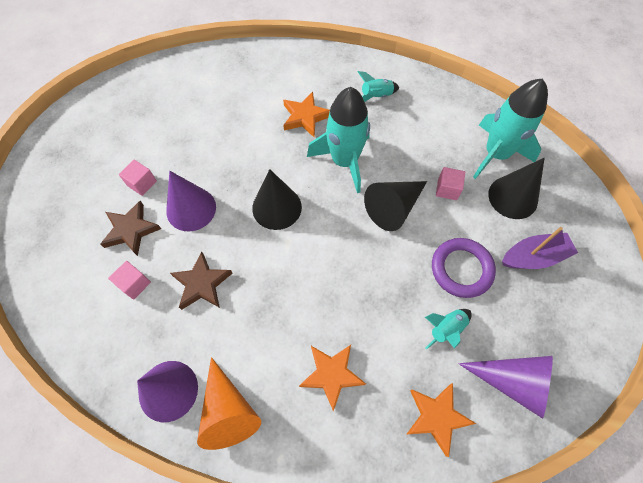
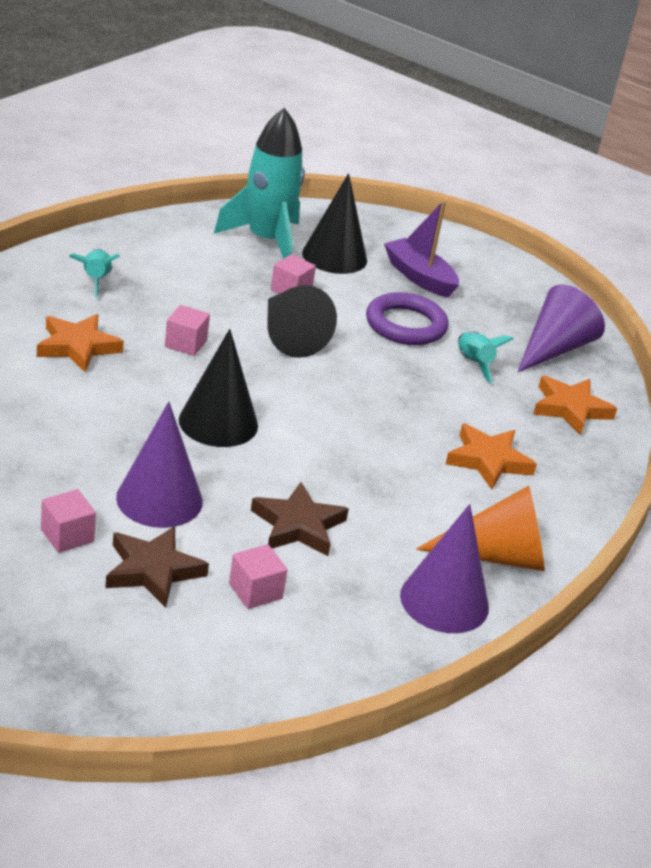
camera: 75 degrees left, 30 degrees down
(344, 161) = (185, 344): turquoise rocket -> pink cube
(534, 257) = (419, 277): purple boat -> purple boat turned 45 degrees counterclockwise

